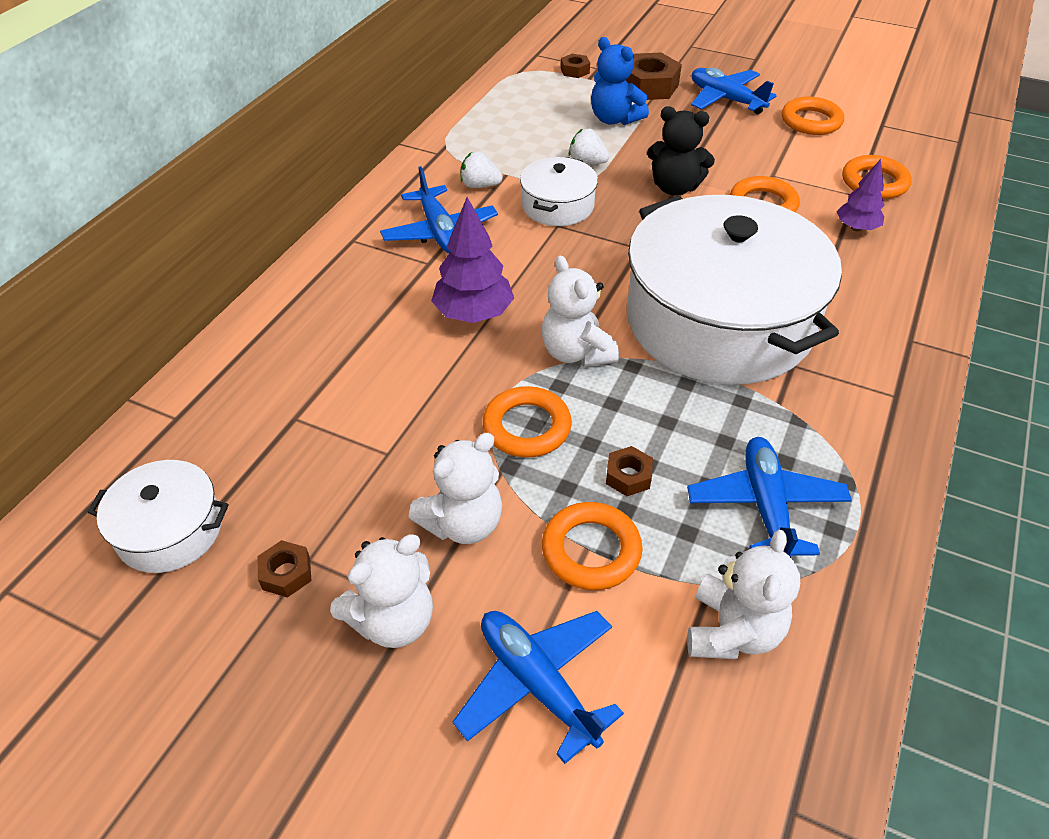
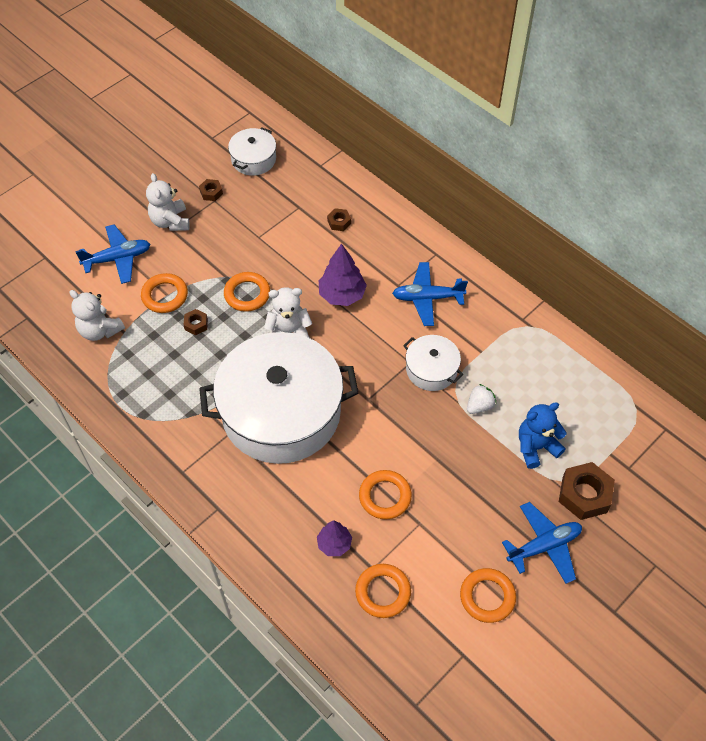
camera: 110 degrees right, 10 degrees up
(463, 523) = (204, 255): white teddy bear -> none
(480, 185) = (472, 332): white strawberry -> none
(575, 71) = (627, 448): brown nut -> brown nut (339, 222)
(674, 188) = (427, 449): black teddy bear -> none
(765, 506) = (149, 372): blue plane -> none

